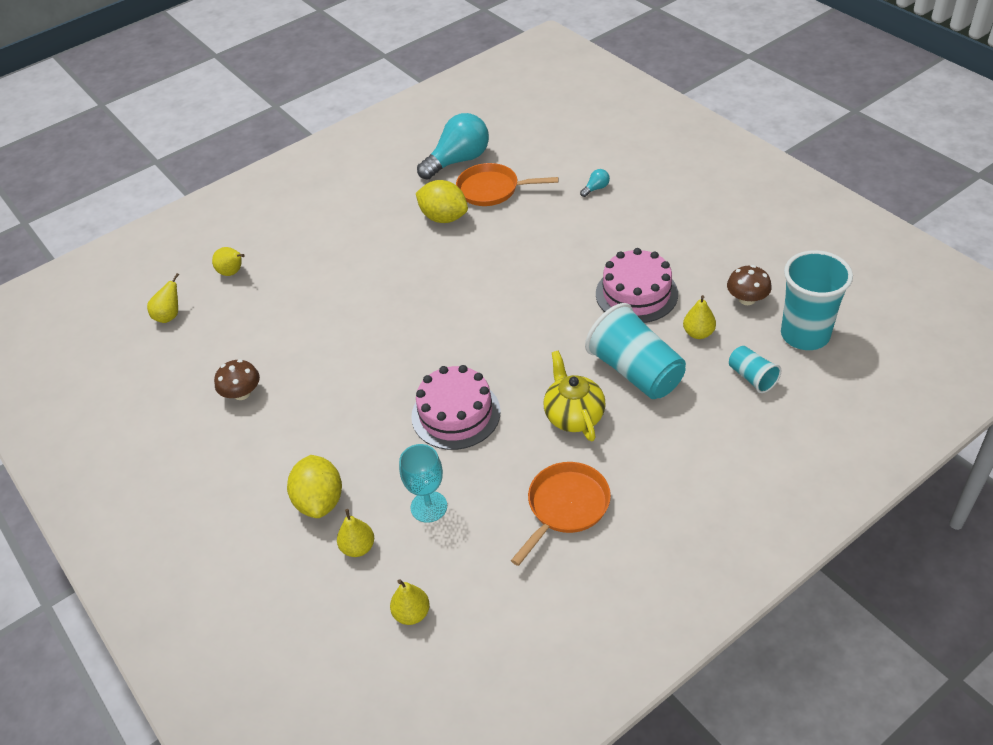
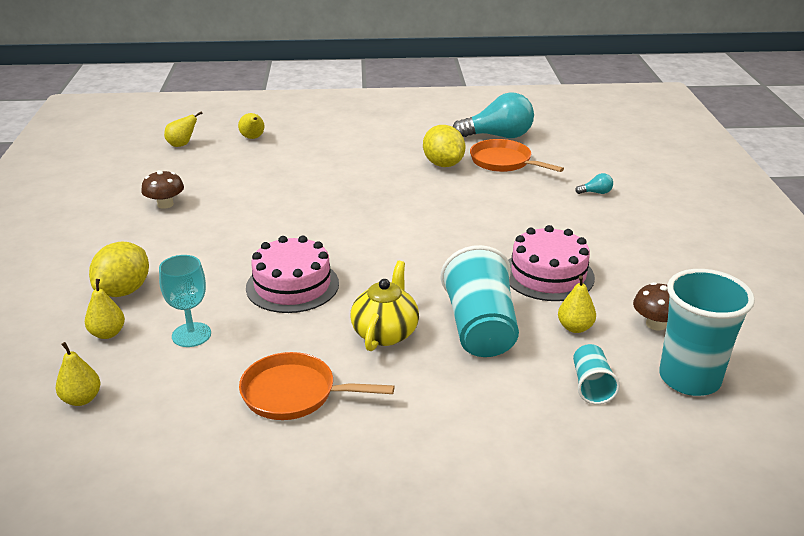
camera: 30 degrees right, 15 degrees down
(565, 507) = (295, 393): orange pan -> orange pan turned 150 degrees counterclockwise

